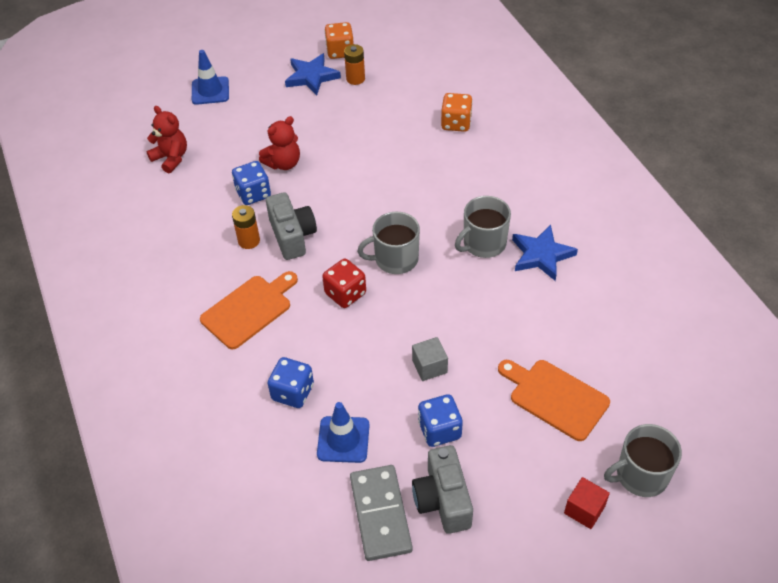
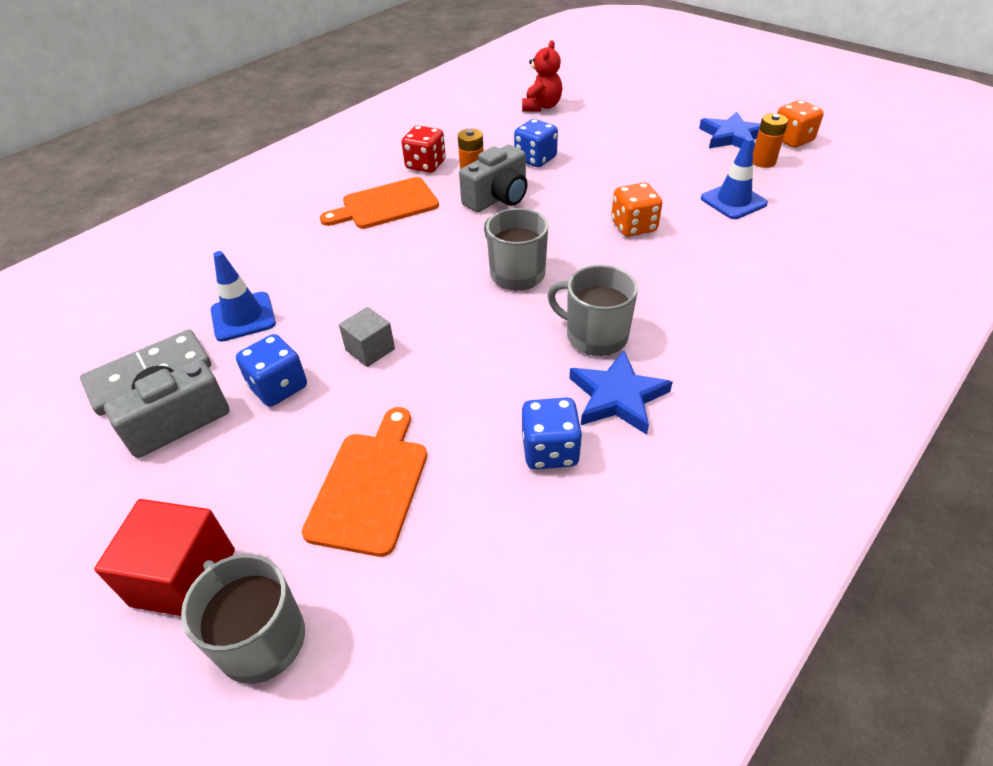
camera: 65 degrees right, 5 degrees down
(210, 91) = (646, 95): blue traffic cone -> blue traffic cone (733, 201)
(249, 309) = (385, 205): orange cutting board -> orange cutting board turned 135 degrees clockwise
(283, 163) = (592, 161): red teddy bear -> none
(293, 392) = (293, 264): blue dice -> blue dice (550, 450)
(345, 294) = (442, 255): red dice -> red dice (425, 165)
(456, 123) = (778, 251): orange dice -> orange dice (633, 226)
(584, 510) = (184, 577): red cube -> red cube, size x1.62

